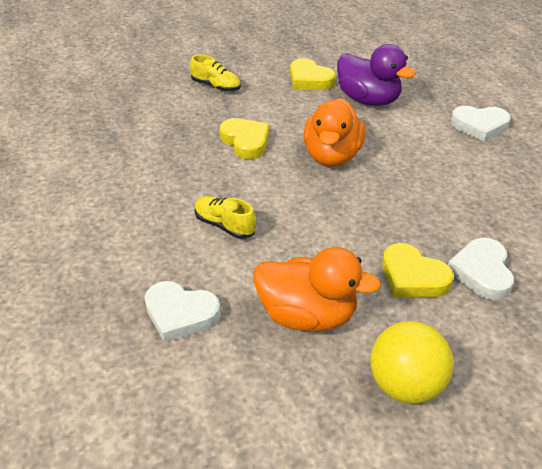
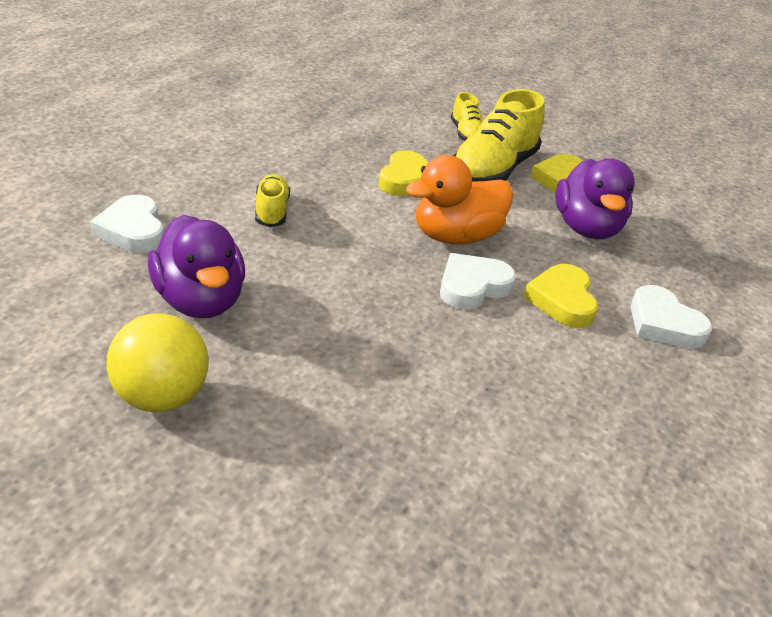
camera: 45 degrees right, 5 degrees down
(271, 99) = (493, 170): none -> yellow shoe
(307, 315) = (200, 301): orange duck -> purple duck
(413, 277) = (327, 353): yellow heart -> yellow heart (562, 300)
(481, 272) = (392, 403): white heart -> white heart (472, 286)

